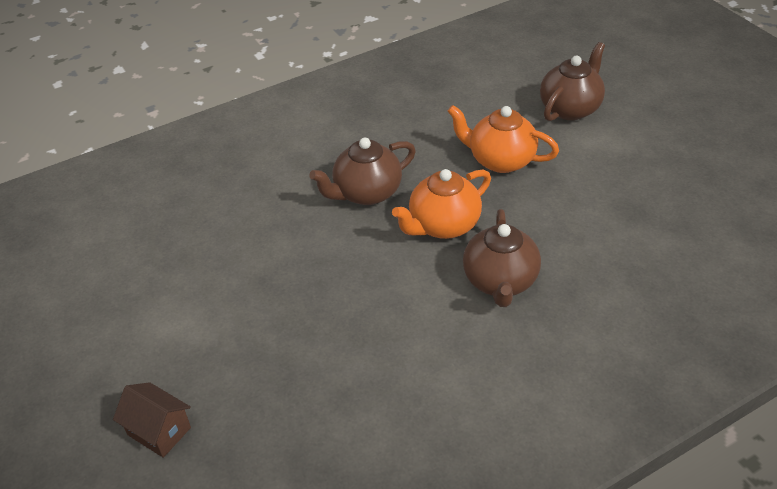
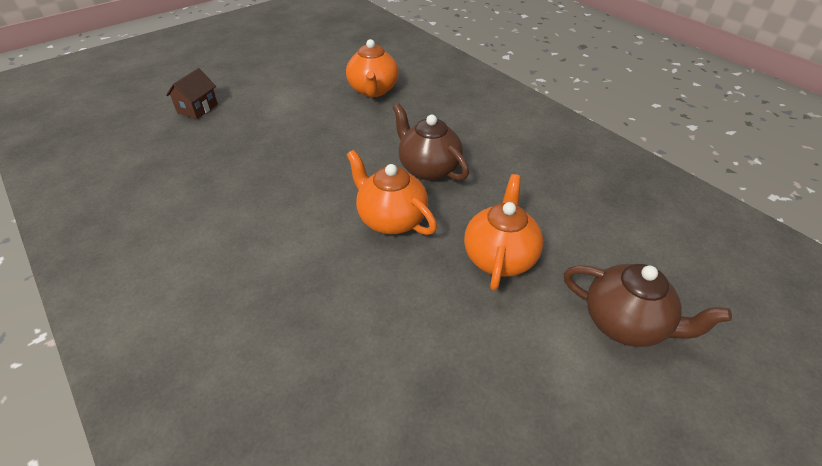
camera: 80 degrees right, 0 degrees up
(186, 230) = (373, 90): none -> orange teapot
(500, 282) = (315, 263): brown teapot -> none

